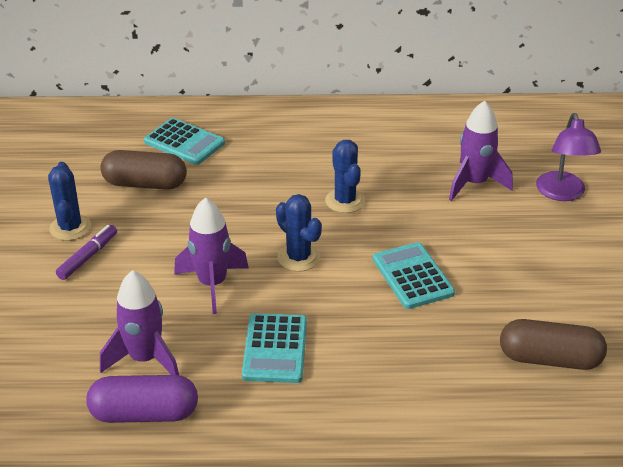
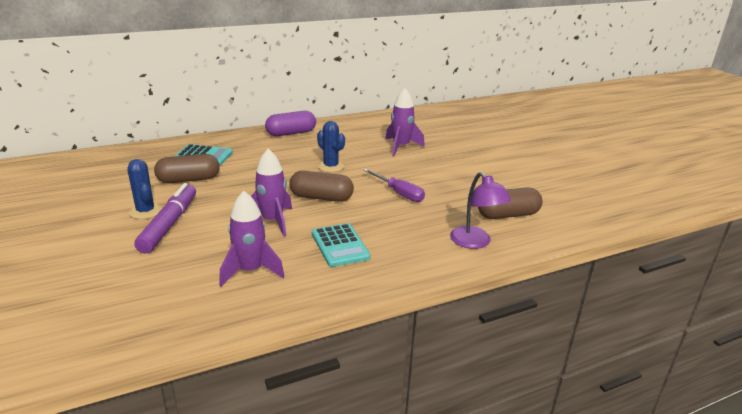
camera: 25 degrees left, 10 degrees down
(88, 257) = (169, 224): purple marker -> purple marker, size x1.77
(144, 413) = (271, 302): purple capsule -> purple capsule (291, 133)
(298, 258) = (321, 197): blue cactus -> brown capsule
(412, 276) = (399, 193): turquoise calculator -> purple screwdriver
(562, 193) = (452, 144): purple lamp -> purple lamp (475, 242)

